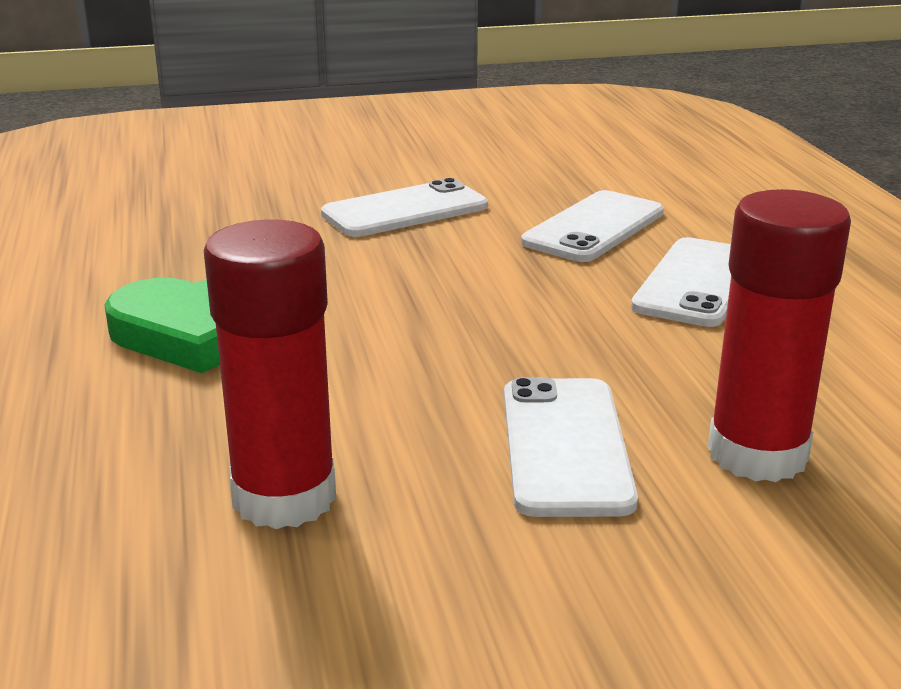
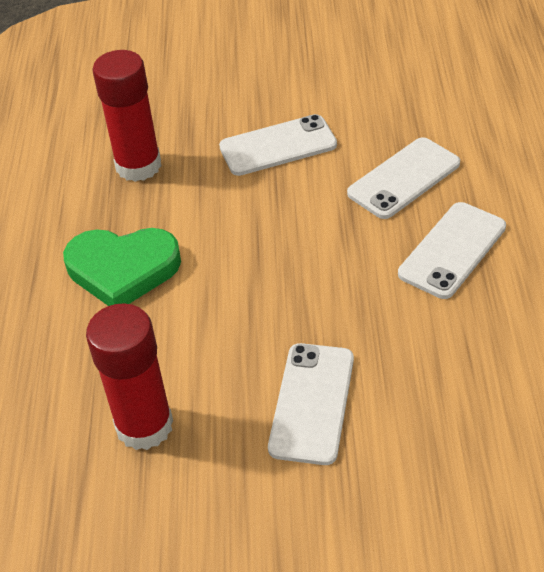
camera: 15 degrees right, 20 degrees up
(757, 454) = (423, 424): red glue stick -> red glue stick (138, 166)

